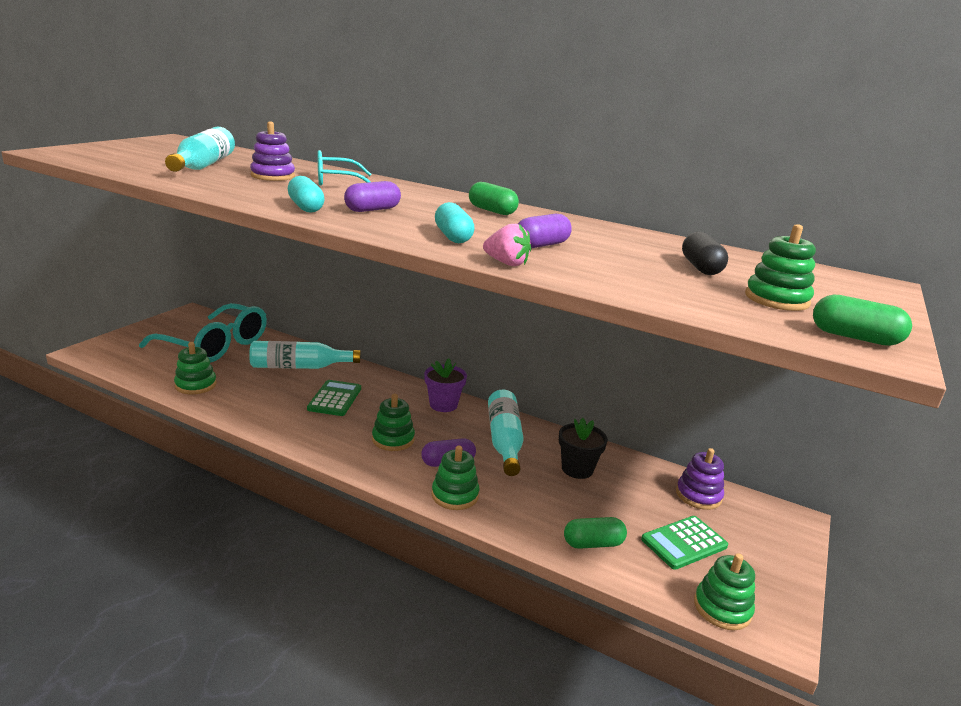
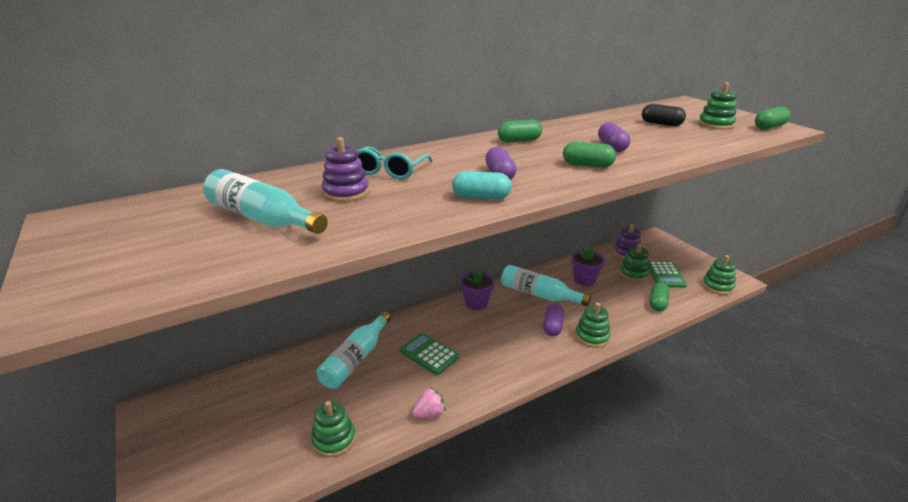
camera: 55 degrees left, 5 degrees up
(215, 345) = (257, 406): turquoise glasses -> none
(393, 439) = (509, 342): green stacking toy -> green stacking toy (633, 274)
(453, 237) = (587, 165): turquoise capsule -> green capsule
(506, 263) = (653, 164): pink strawberry -> pink strawberry (429, 413)
(577, 469) = (584, 280): black flower pot -> purple flower pot

